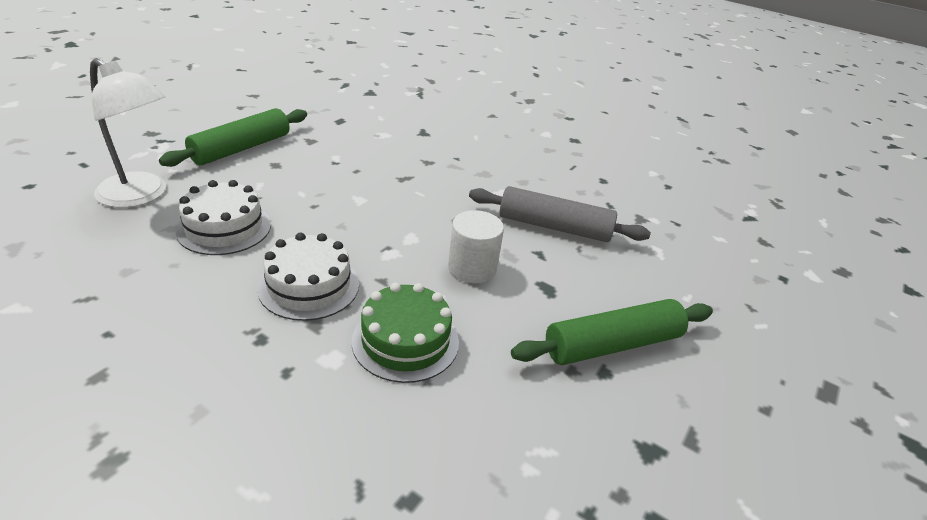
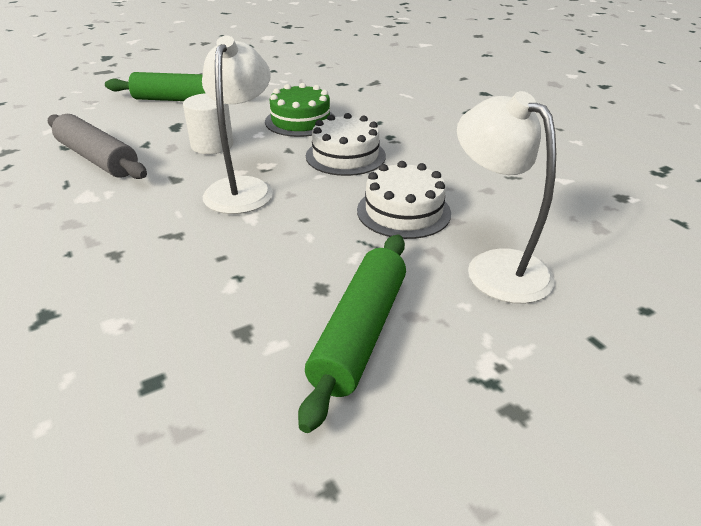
camera: 150 degrees left, 0 degrees up
(241, 148) = (359, 333): green rolling pin -> green rolling pin turned 45 degrees counterclockwise
(389, 223) = (242, 188): none -> white lamp

